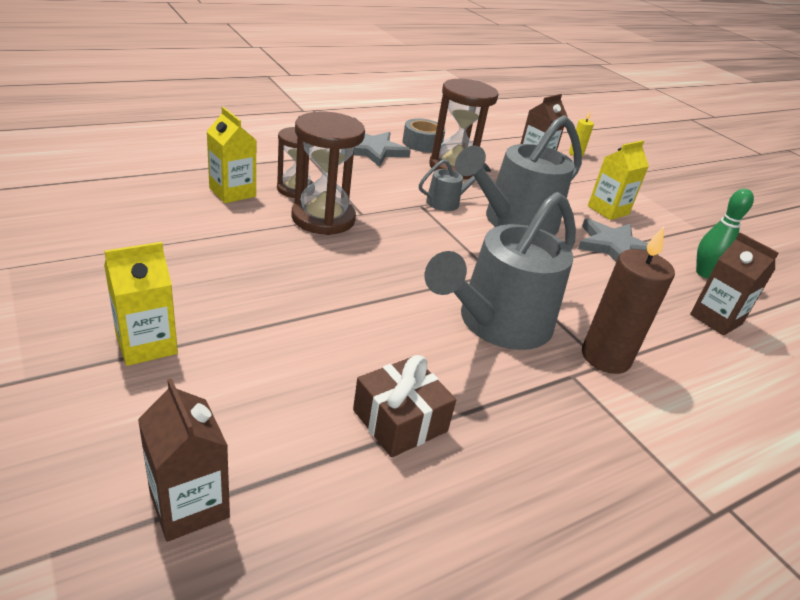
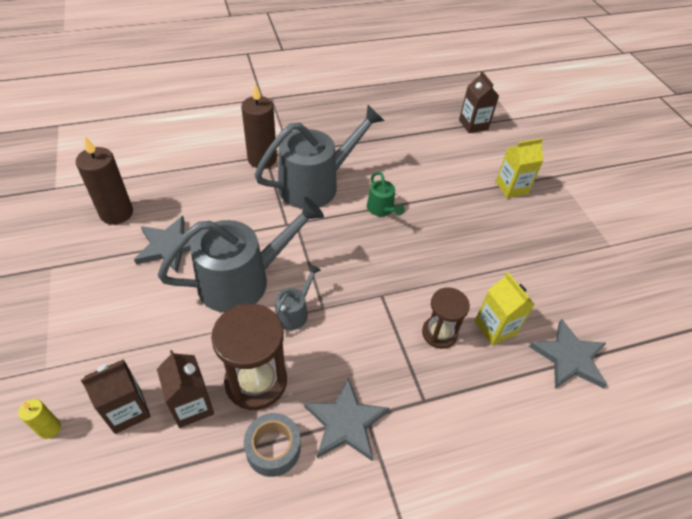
camera: 165 degrees left, 15 degrees up
(155, 175) = (569, 357): none -> grey star
(323, 218) = (416, 289): brown hourglass -> none
(383, 295) = (382, 209): none -> green watering can
(400, 420) = (389, 142): brown gift -> none
(447, 202) = (294, 312): grey watering can -> grey watering can turned 135 degrees clockwise
(608, 210) = (125, 297): yellow carton -> none
(704, 273) = (116, 213): green bowling pin -> brown candle
(716, 319) = (158, 176): brown carton -> brown carton (192, 405)

